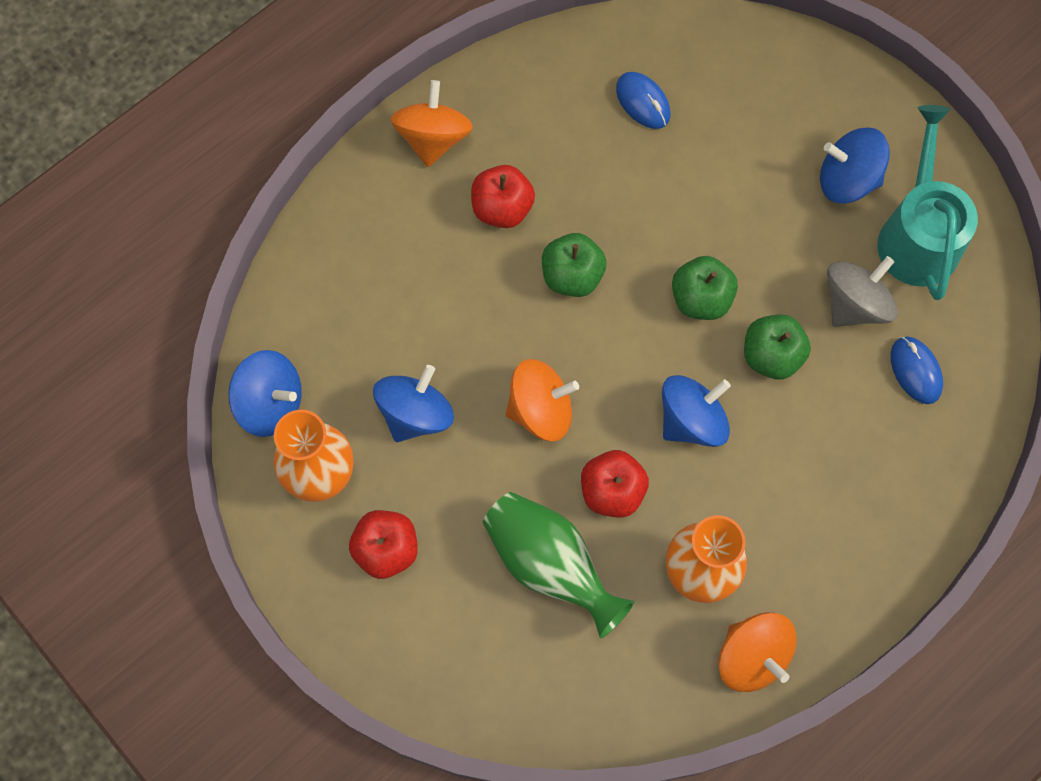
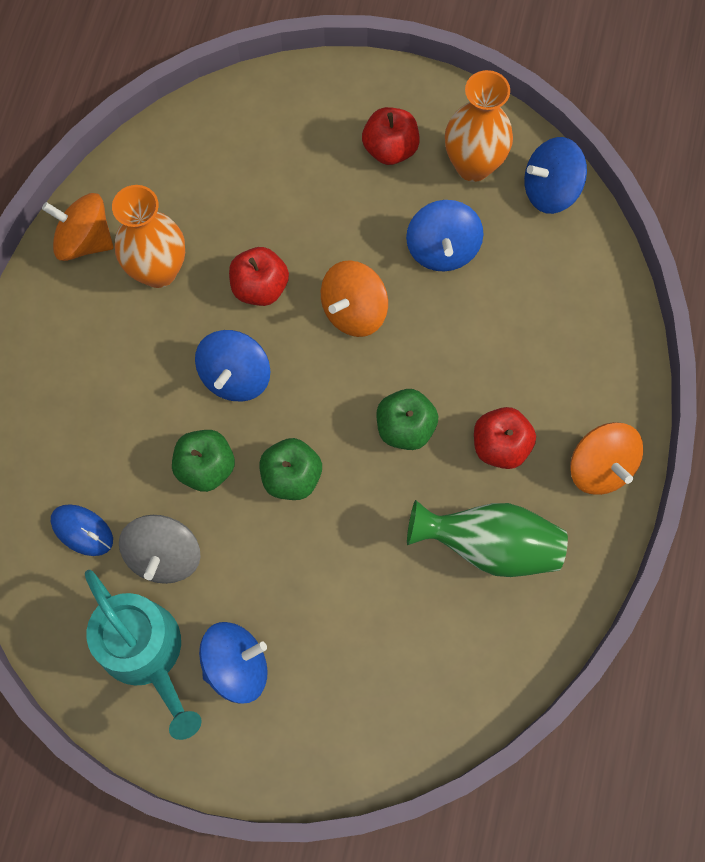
camera: 145 degrees right, 0 degrees up
(550, 565) = (269, 210): green vase -> green vase (490, 545)
(643, 102) = (456, 618): blue mouse -> none

